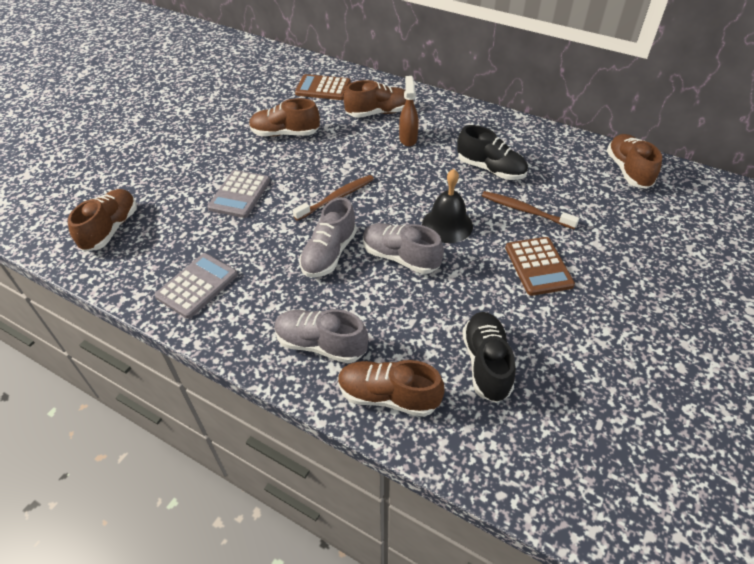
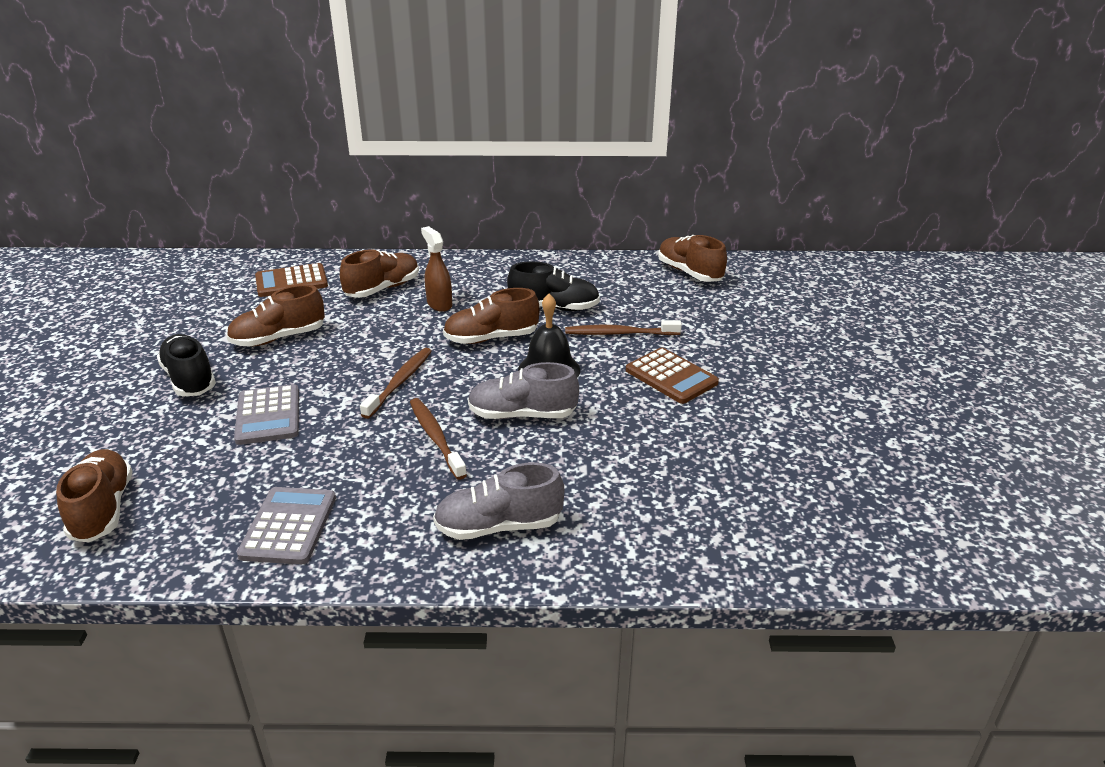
camera: 30 degrees left, 15 degrees down
(329, 254) = (436, 438): grey shoe -> brown toothbrush
(388, 396) = (614, 543): brown shoe -> brown shoe (491, 338)
(486, 363) = (689, 476): black shoe -> black shoe (190, 379)

